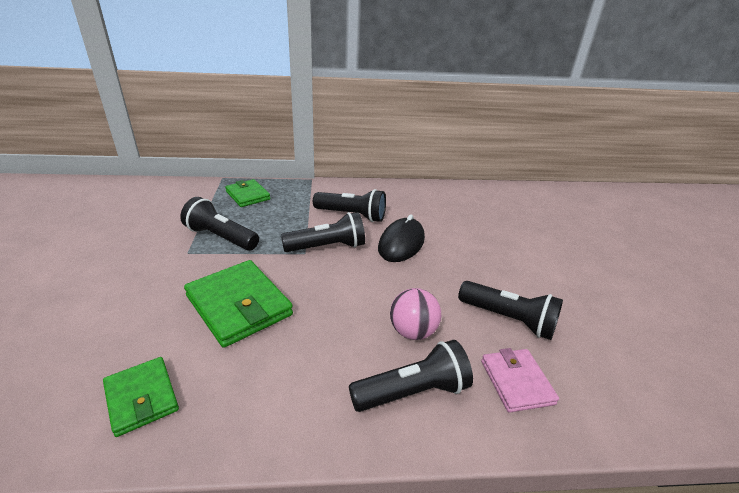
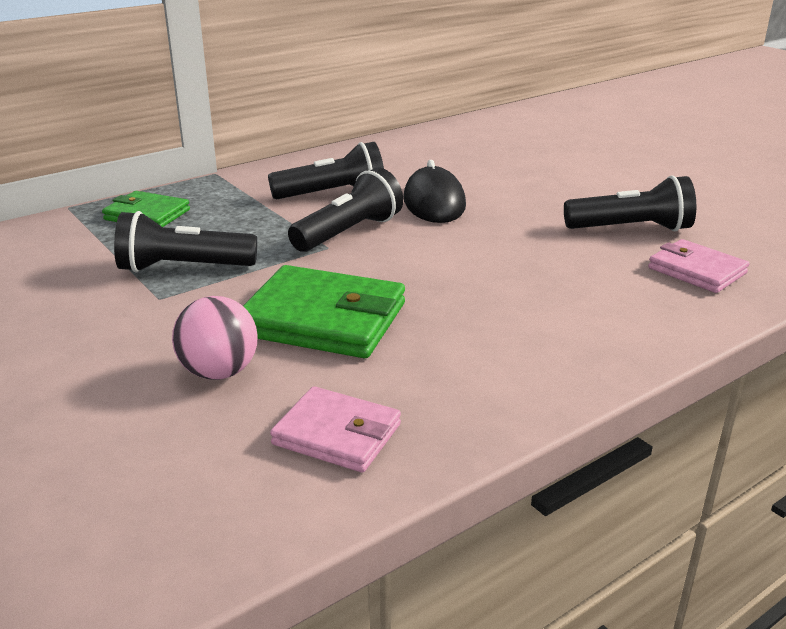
camera: 30 degrees left, 5 degrees down
(141, 398) = (337, 434): green wallet -> pink wallet
(412, 331) = (554, 270): pink ball -> pink ball (219, 372)
(412, 392) = (617, 313): black flashlight -> none

